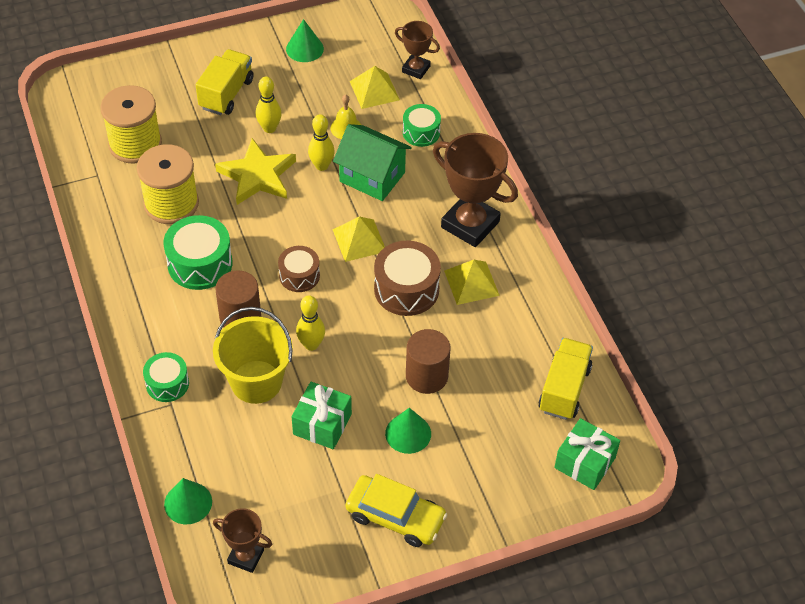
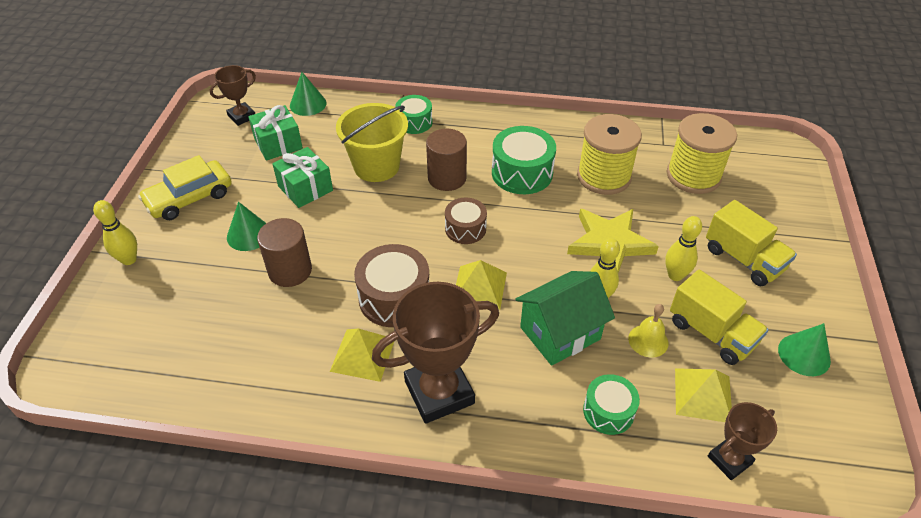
camera: 120 degrees right, 5 degrees down
(311, 345) = (385, 209): yellow bowling pin -> yellow bowling pin (129, 259)
(564, 389) = (181, 369): yellow truck -> yellow truck (711, 333)
(585, 463) = (100, 343): green gift -> green gift (278, 144)

